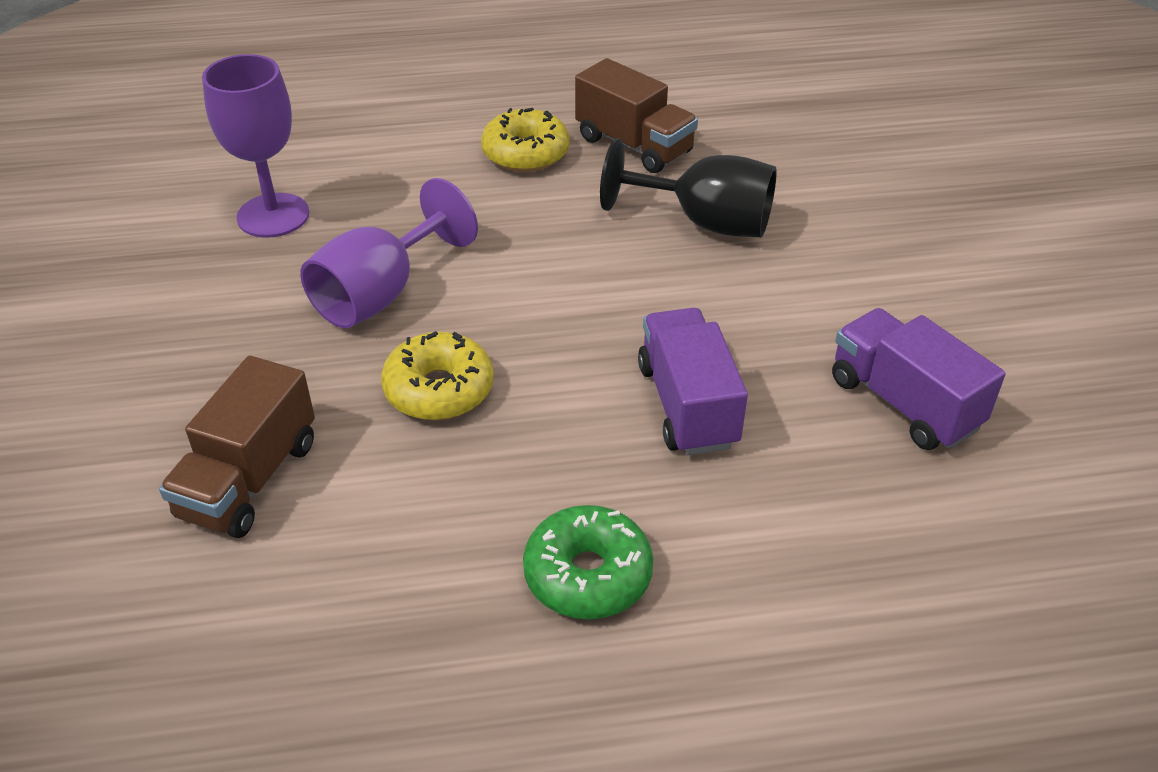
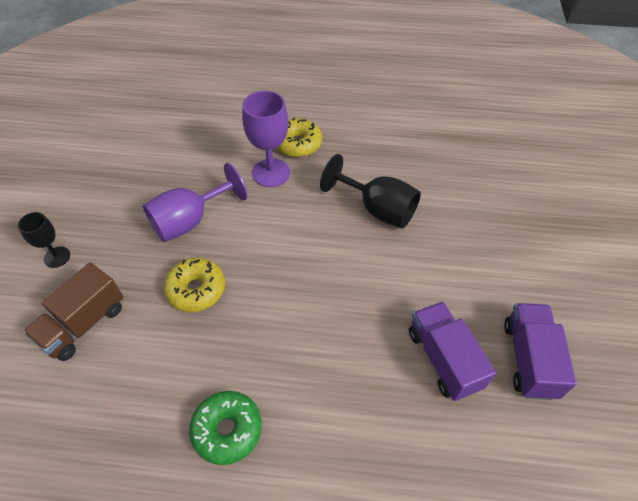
camera: 15 degrees right, 10 degrees up
(147, 391) = (57, 257): none -> black goblet
(273, 215) = (156, 160): purple goblet -> purple goblet (271, 173)
(634, 145) = (358, 149): brown truck -> none
(687, 405) = (322, 331): purple truck -> purple truck (529, 359)

